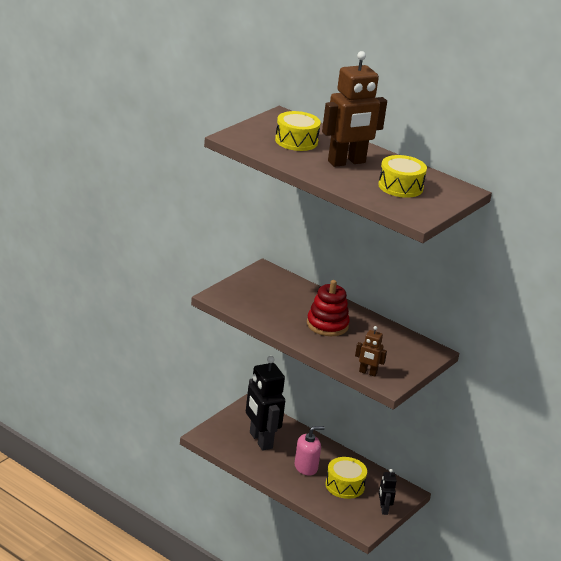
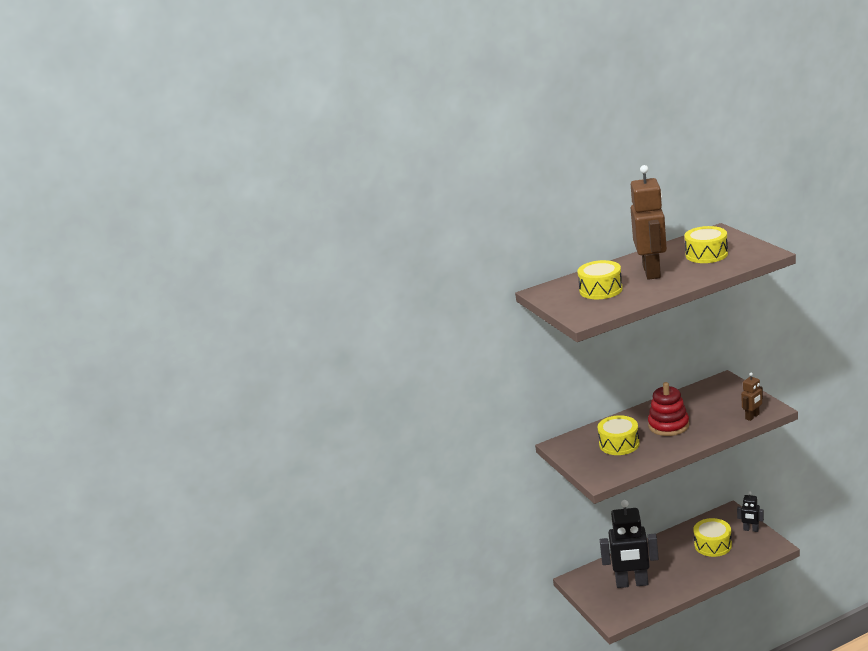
camera: 55 degrees left, 5 degrees down
(281, 301) = (619, 444): none -> yellow drum
(306, 467) = (680, 563): pink soap dispenser -> none

